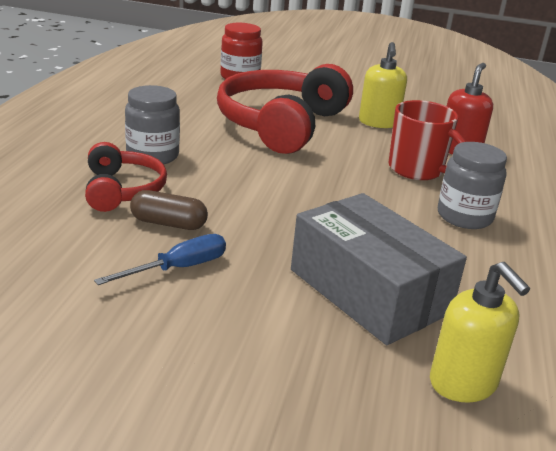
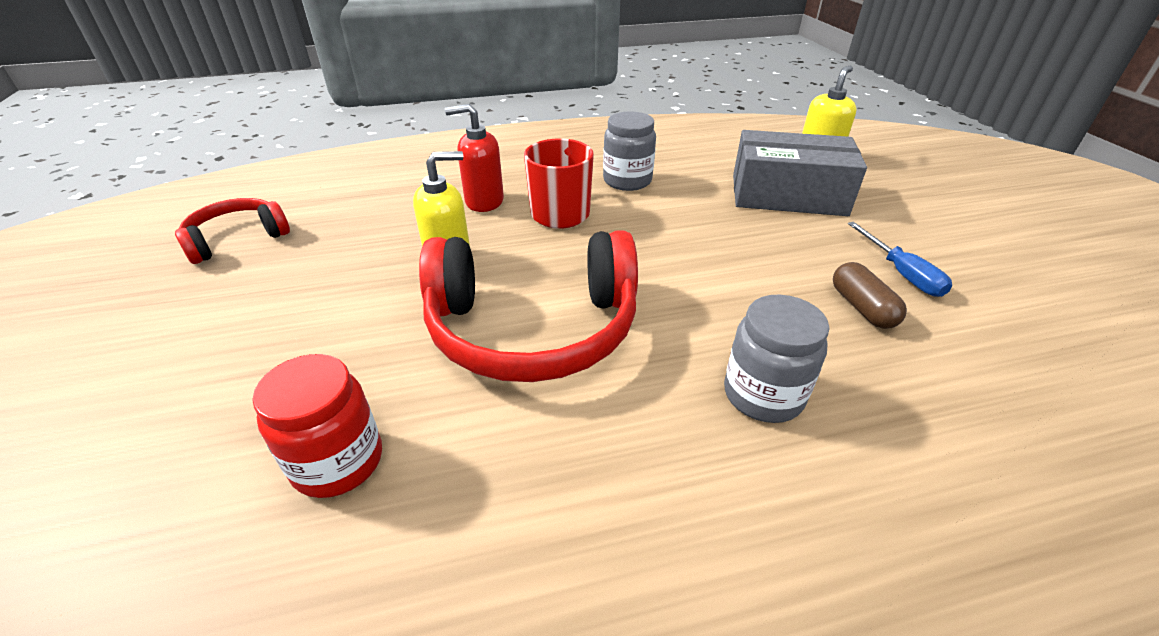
camera: 115 degrees left, 10 degrees up
(122, 190) = (864, 371): red headphones -> red headphones (237, 239)
(178, 268) = (901, 273): blue screwdriver -> blue screwdriver turned 135 degrees counterclockwise
(368, 291) = (788, 195): grey box -> grey box turned 75 degrees clockwise

